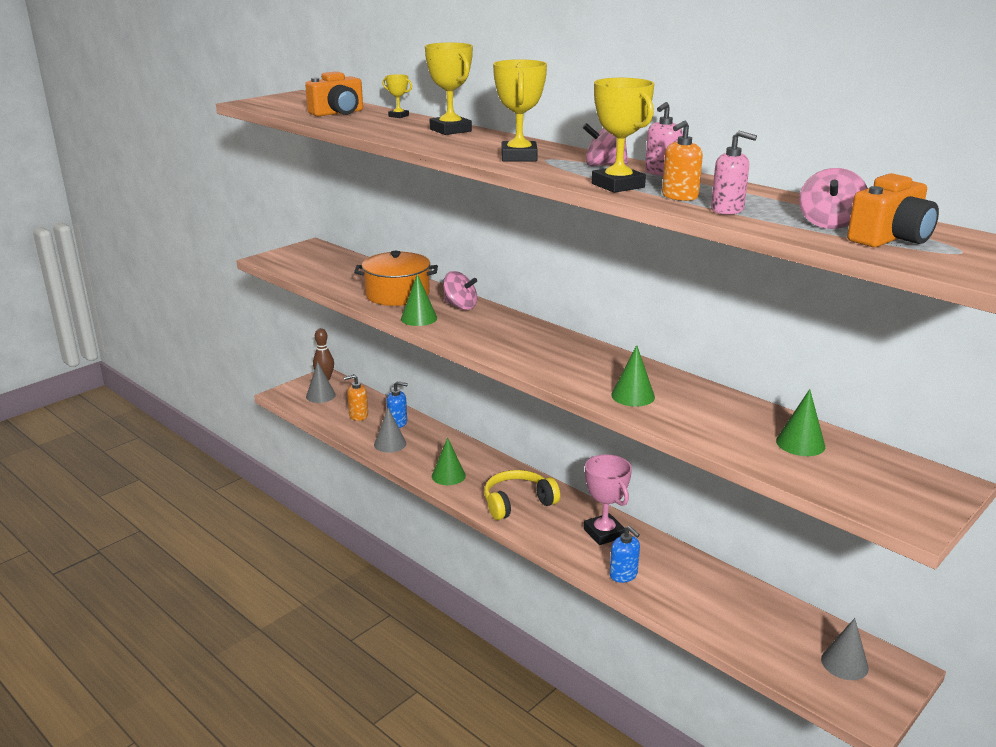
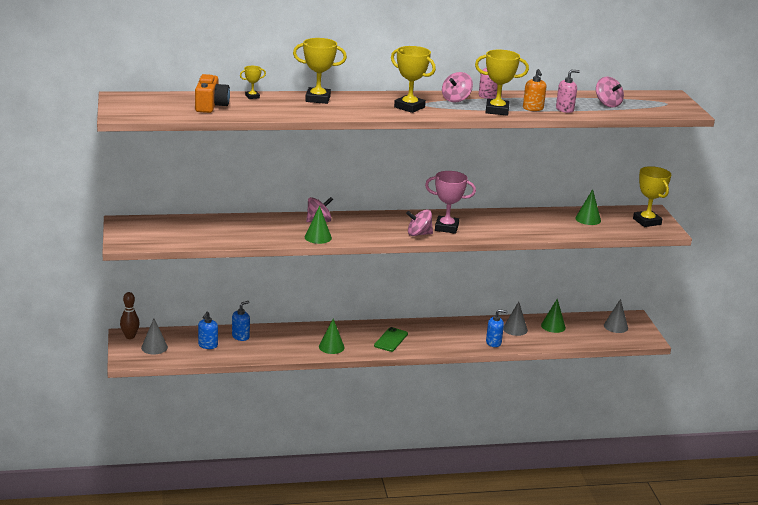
camera: 55 degrees left, 0 degrees up
(358, 415) = (207, 345): orange soap dispenser -> blue soap dispenser
(390, 444) = (264, 349): grey cone -> grey cone (515, 329)
(397, 294) = (268, 229): orange pot -> none
(517, 503) = (391, 340): yellow headphones -> green phone
(524, 359) = (418, 234): none -> pink spinning top
(604, 533) = (453, 330): pink trophy -> pink trophy (446, 227)
(633, 396) = (497, 229): green cone -> green cone (553, 326)
(890, 238) = (639, 105): orange camera -> none
(902, 492) = (647, 221): none -> yellow trophy

